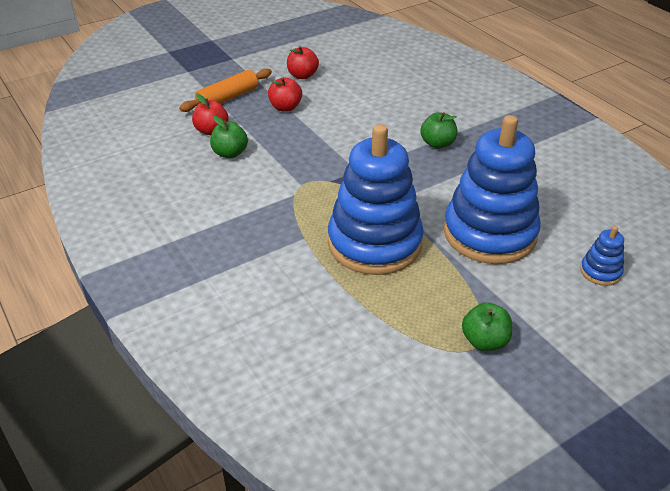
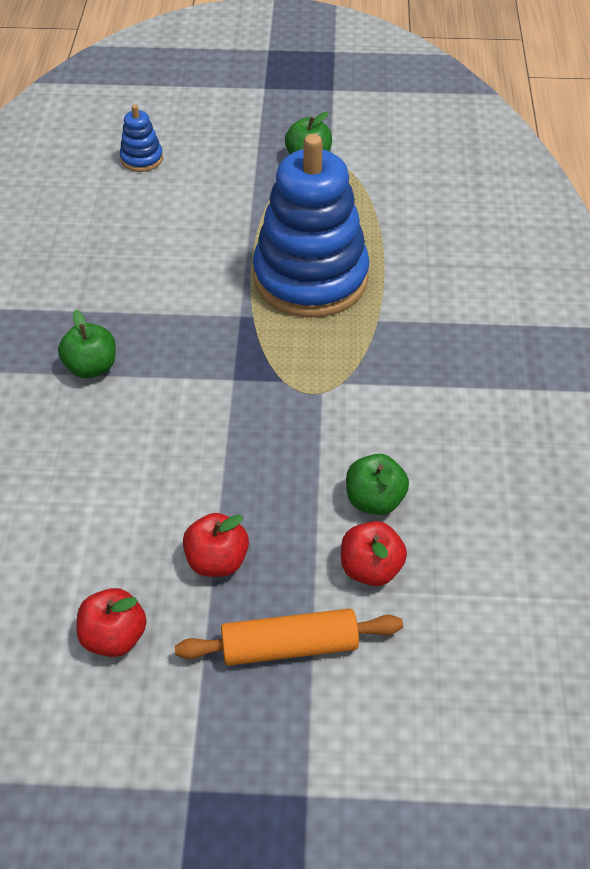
camera: 145 degrees left, 10 degrees up
(489, 233) = (187, 233): blue stacking toy -> none

